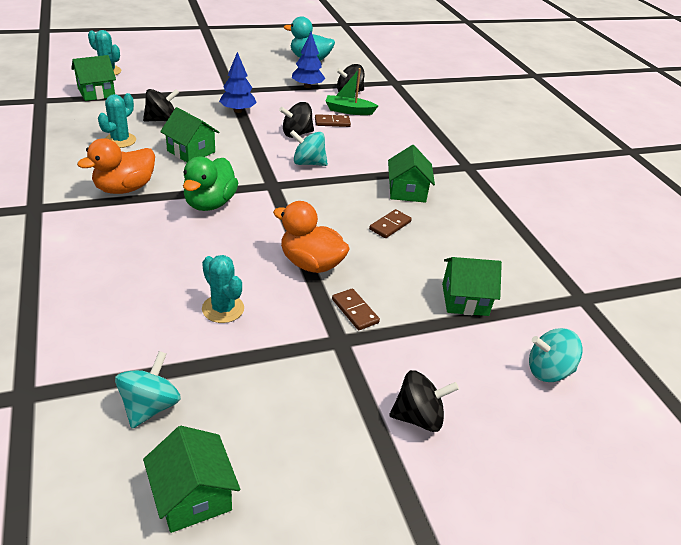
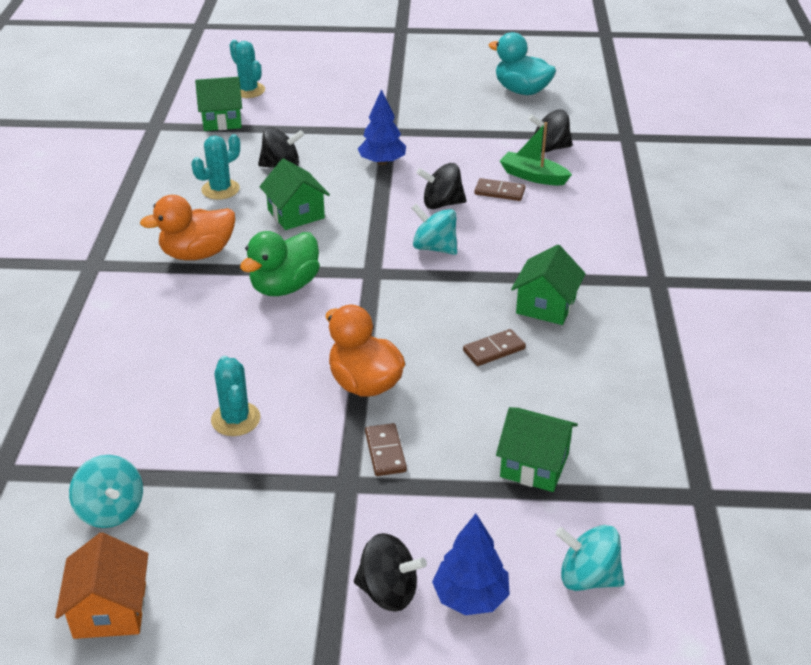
camera: 25 degrees right, 0 degrees up
(150, 406) = (111, 510): turquoise spinning top -> turquoise spinning top turned 105 degrees clockwise
(193, 496) = (110, 610): green house -> orange house
(307, 86) = (495, 133): blue tree -> blue tree (470, 597)

